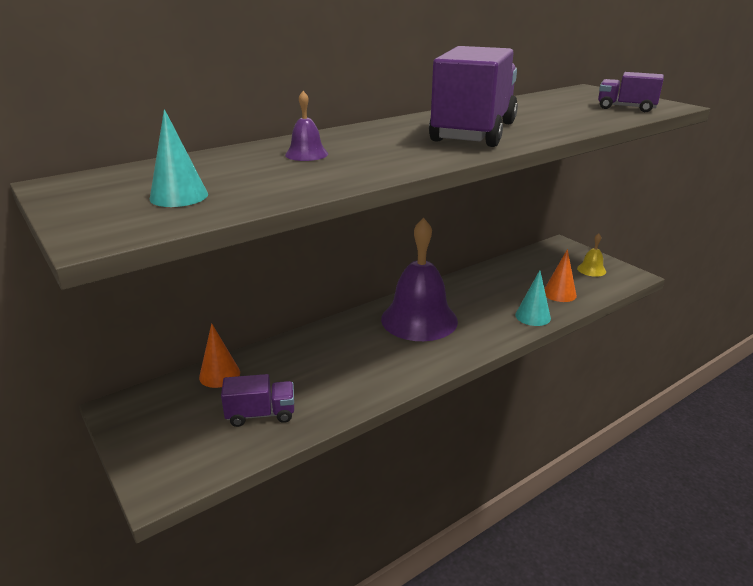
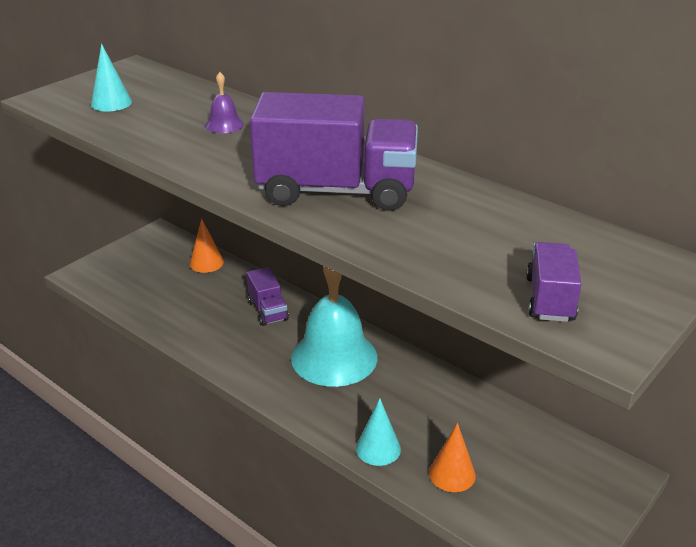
camera: 75 degrees right, 5 degrees up
(261, 414) = (159, 295): purple truck -> purple truck (268, 310)
(419, 319) = (334, 357): purple bell -> turquoise bell
(591, 270) = (550, 511): yellow bell -> none

